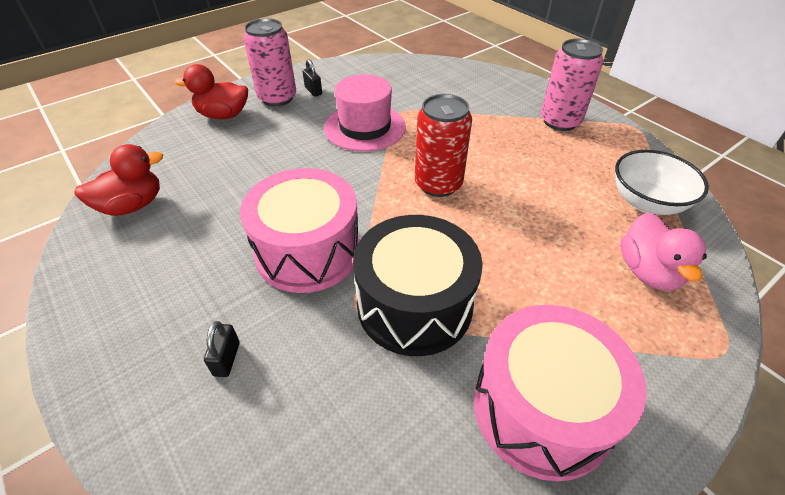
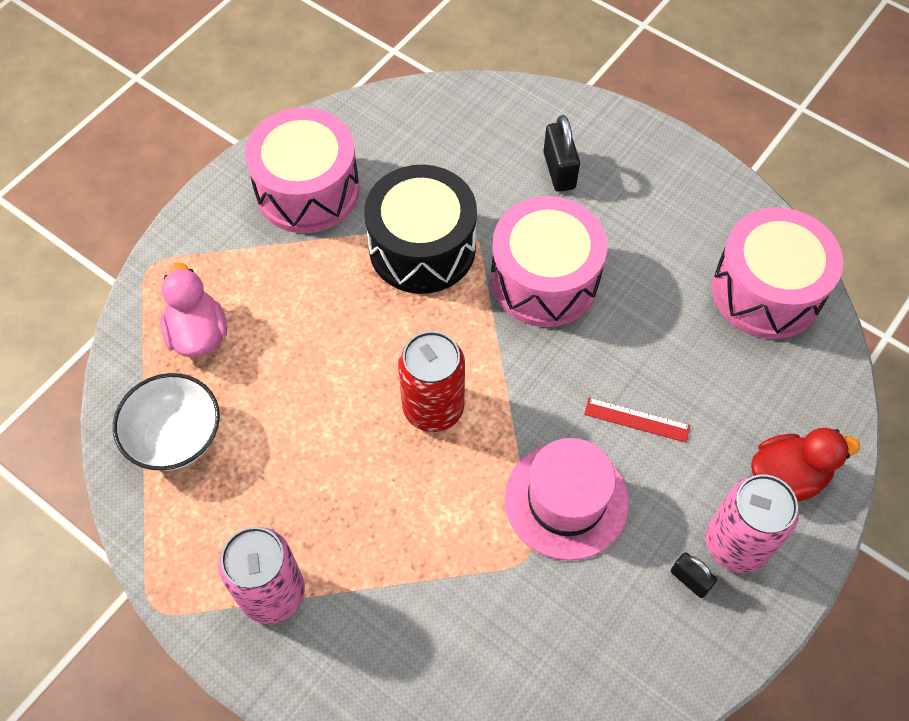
camera: 165 degrees right, 15 degrees up
(132, 205) = (766, 291): red duck -> pink drum
(227, 359) = (559, 170): black padlock -> black padlock, size x1.60
(294, 153) = (636, 420): none -> red ruler

